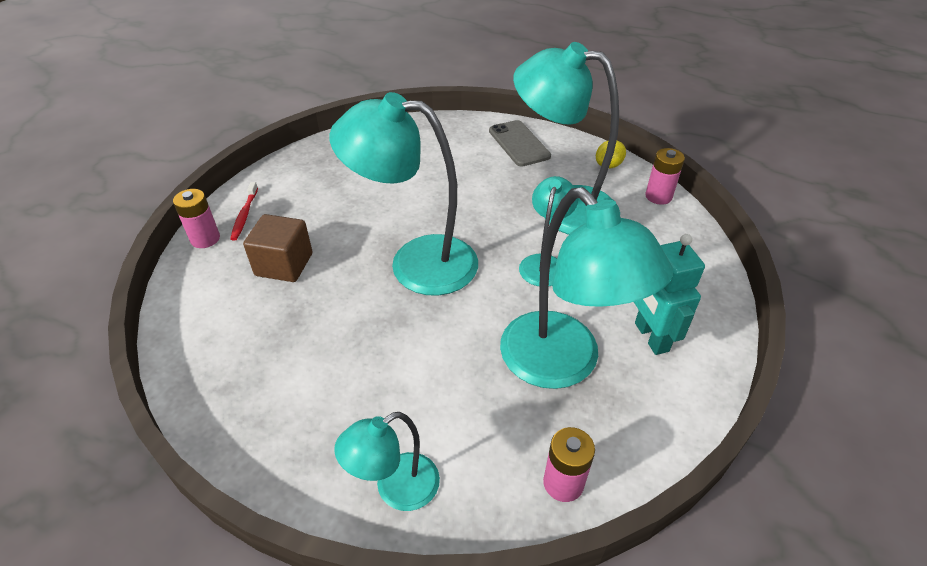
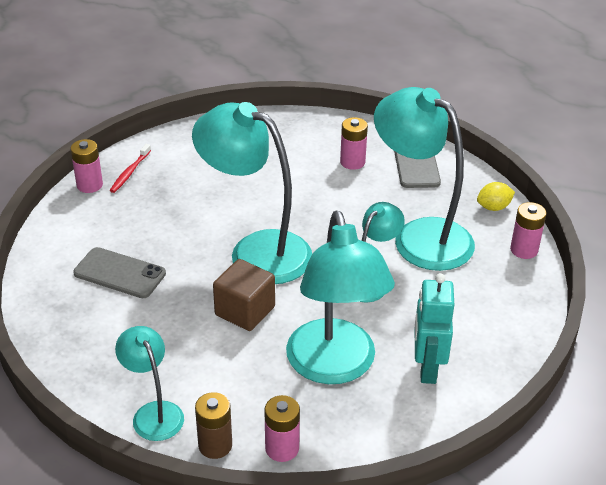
camera: 20 degrees right, 5 degrees down
(280, 327) = (119, 273): none -> grey phone
(284, 264) = (144, 223): brown cube -> brown cube (245, 311)
(396, 489) = (153, 413): turquoise lamp -> turquoise lamp turned 75 degrees clockwise
(461, 154) = (352, 162): none -> pink battery
(488, 507) = (215, 445): none -> brown battery

